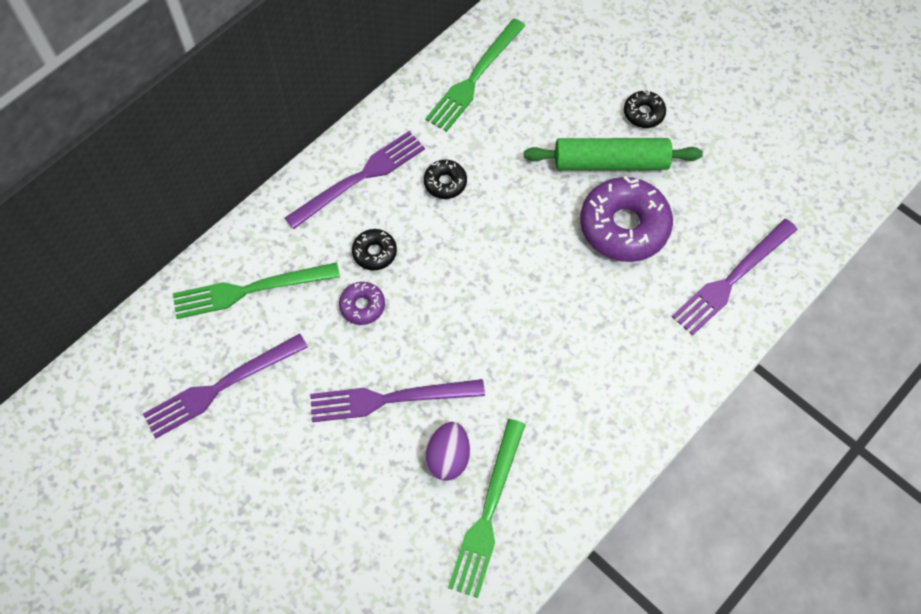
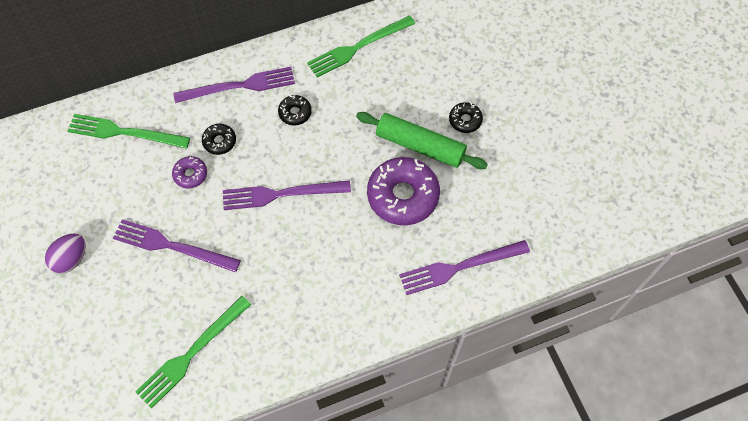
camera: 25 degrees right, 0 degrees up
(221, 386) = (69, 189): purple fork -> purple fork (281, 194)
(448, 458) = (187, 303): purple egg -> purple egg (71, 259)

